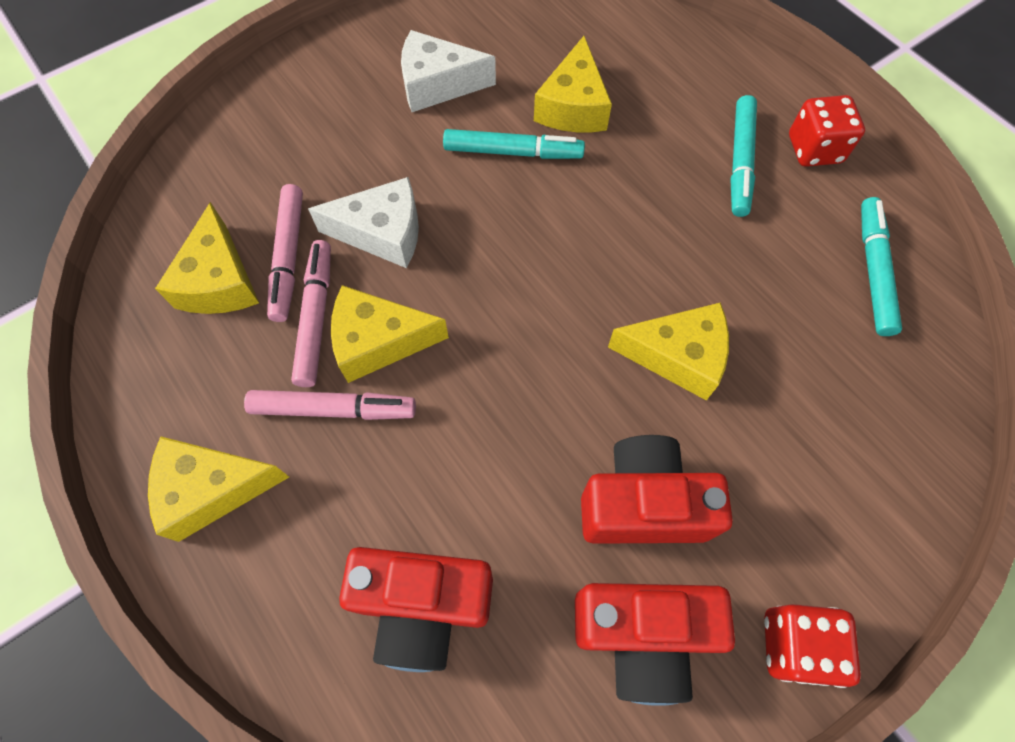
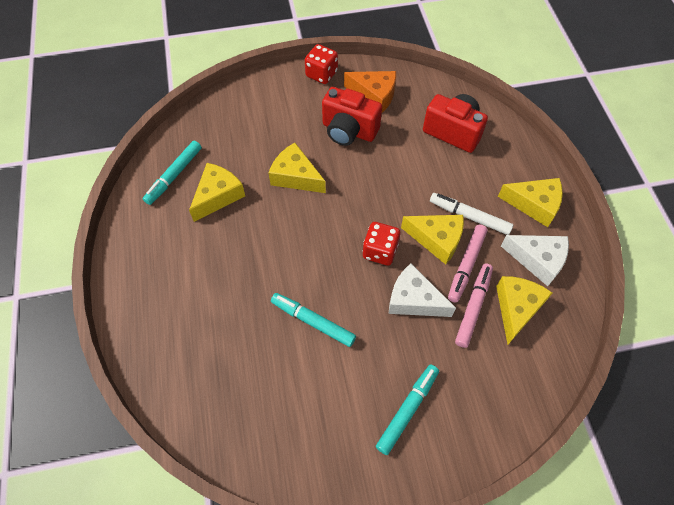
camera: 155 degrees left, 5 degrees down
(333, 409) = (469, 217): pink marker -> white marker
(438, 84) = (335, 399): white cheese -> white cheese (537, 260)
(573, 106) = (256, 339): yellow cheese -> yellow cheese (218, 196)
(641, 635) = (374, 95): red camera -> orange cheese
(740, 162) = (187, 258): turquoise marker -> turquoise marker (407, 410)
(814, 149) = (141, 248): red dice -> red dice (380, 251)

